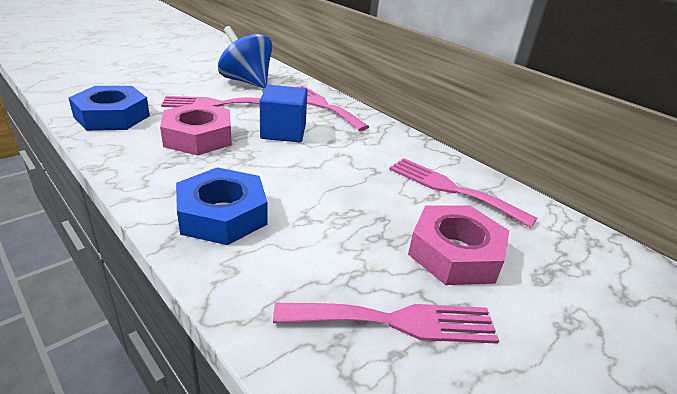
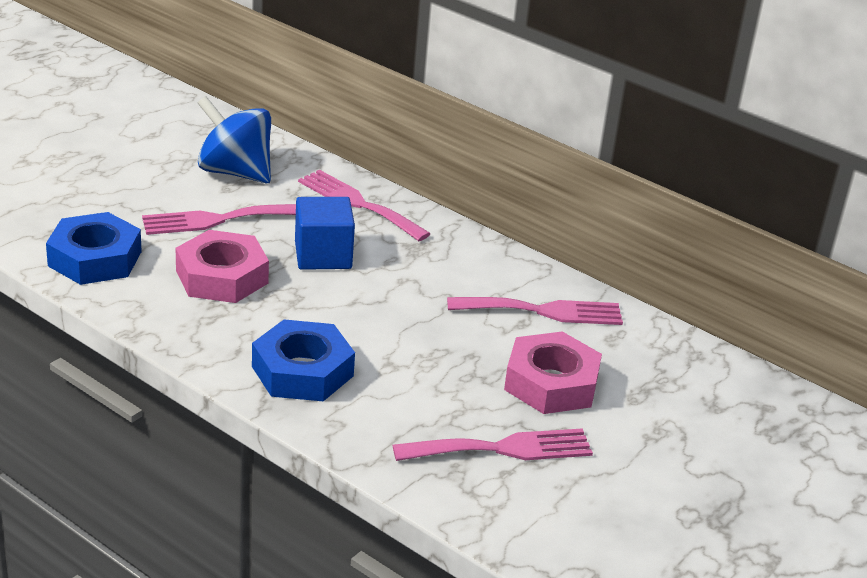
camera: 10 degrees left, 0 degrees up
(451, 189) = (543, 311): pink fork -> pink fork turned 150 degrees clockwise

